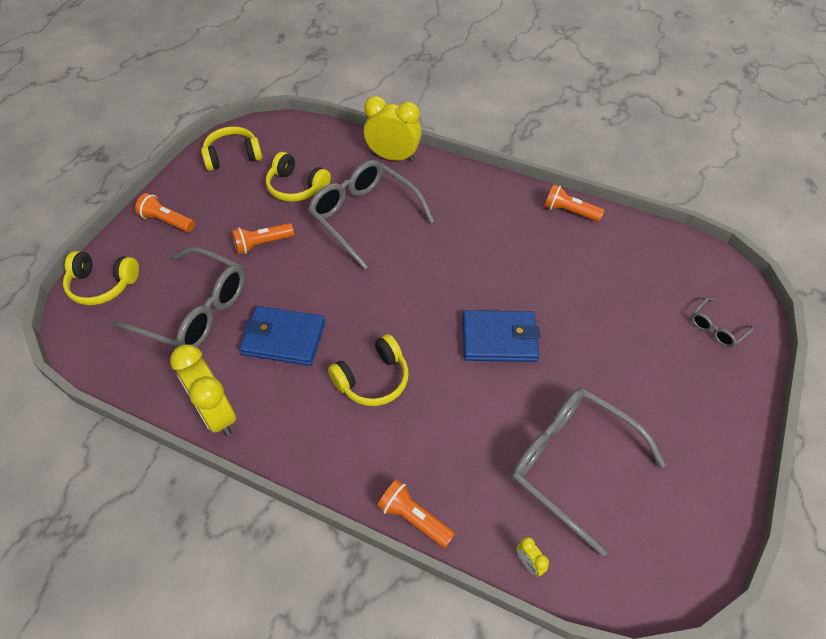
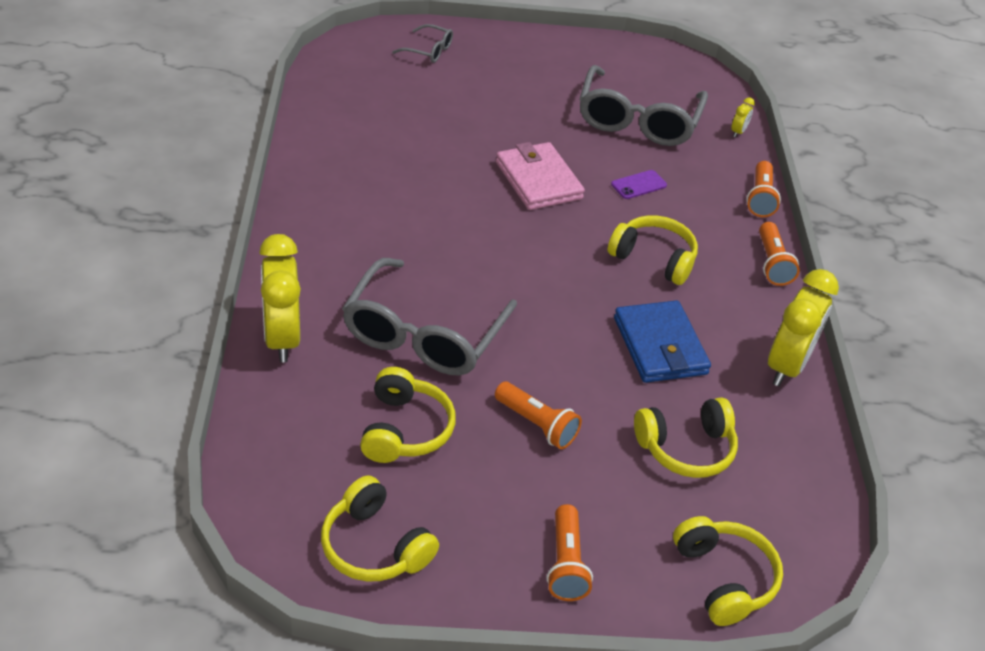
camera: 120 degrees left, 10 degrees down
(194, 311) = (686, 448): grey glasses -> yellow headphones
(469, 414) = (638, 185): none -> purple phone
(499, 339) = (538, 180): blue wallet -> pink wallet
(569, 212) = (312, 155): orange flashlight -> orange flashlight (772, 263)

